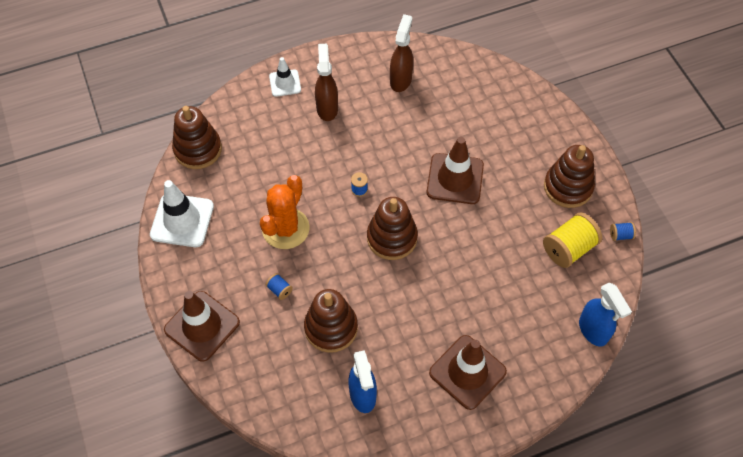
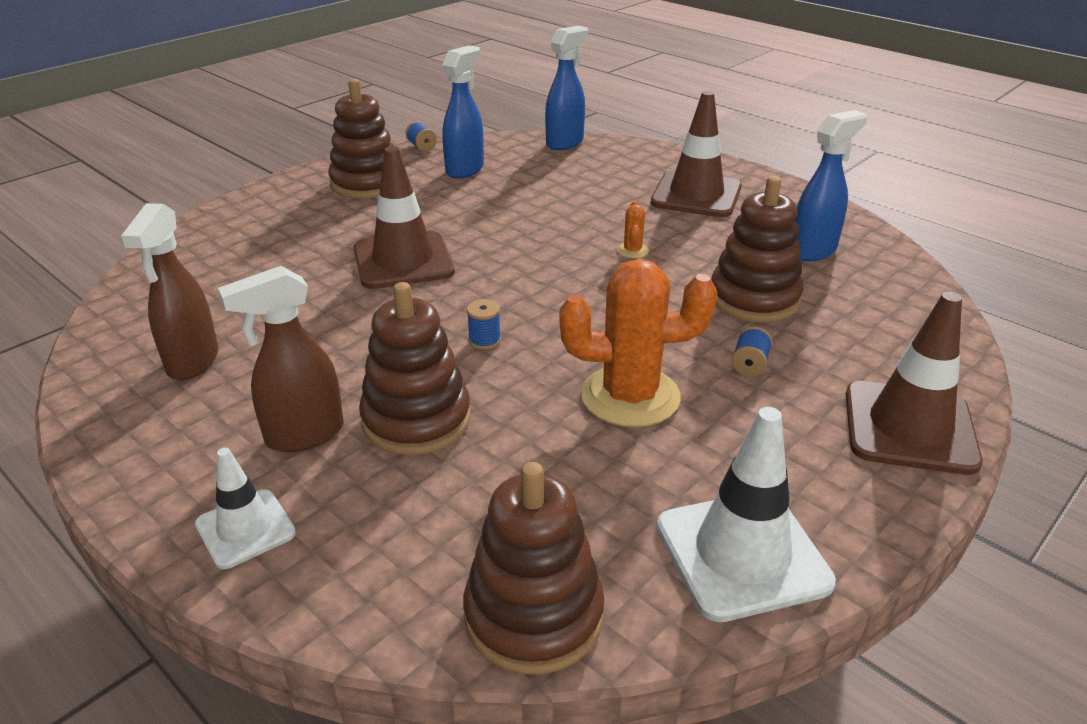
camera: 115 degrees left, 25 degrees down
(392, 238) = (554, 287): brown stacking toy -> brown stacking toy (416, 420)
(400, 80) = (192, 362): brown spray bottle -> brown spray bottle turned 75 degrees counterclockwise
(412, 294) = (632, 250): none -> orange cactus
(568, 248) = (465, 169): yellow spool -> blue spray bottle

